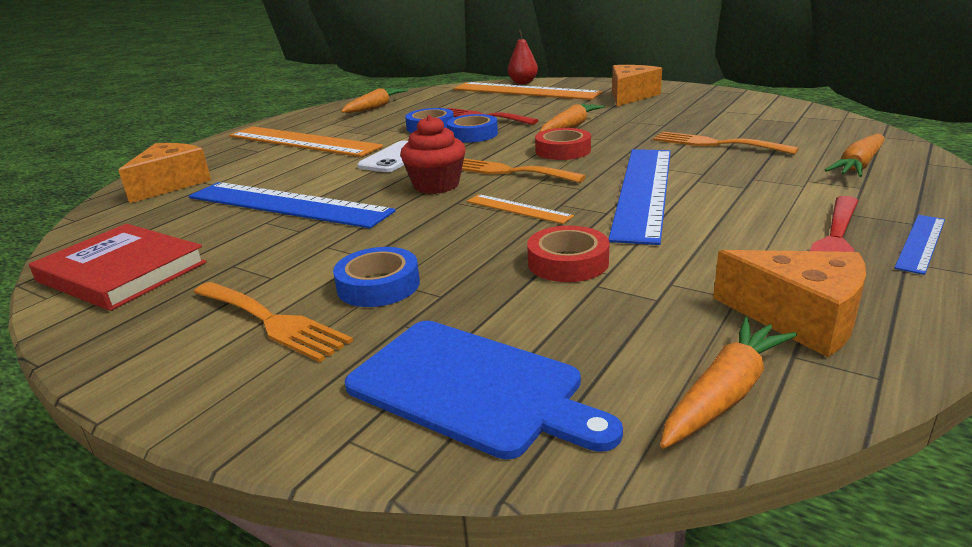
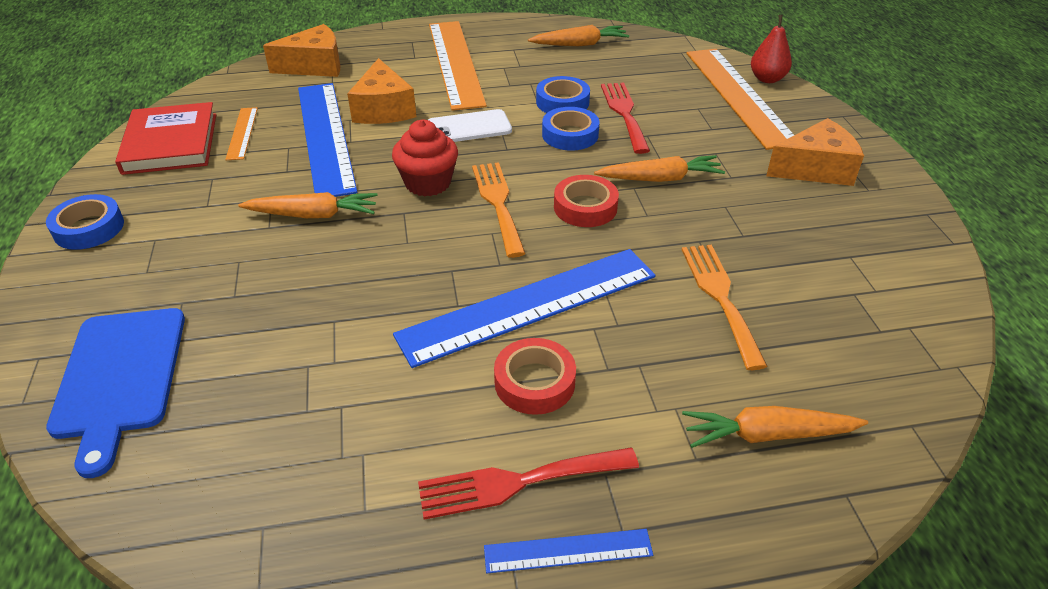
camera: 45 degrees right, 15 degrees up
(272, 322) = (148, 245): orange fork -> none
(378, 285) = (228, 258): blue tape -> blue tape (89, 228)
(518, 209) = (419, 252): orange ruler -> orange ruler (242, 133)
(568, 262) = (335, 331): red tape -> red tape (534, 382)
(725, 394) = (180, 507): orange carrot -> orange carrot (313, 215)
(800, 318) = (330, 510): orange cheese -> orange cheese (383, 109)

